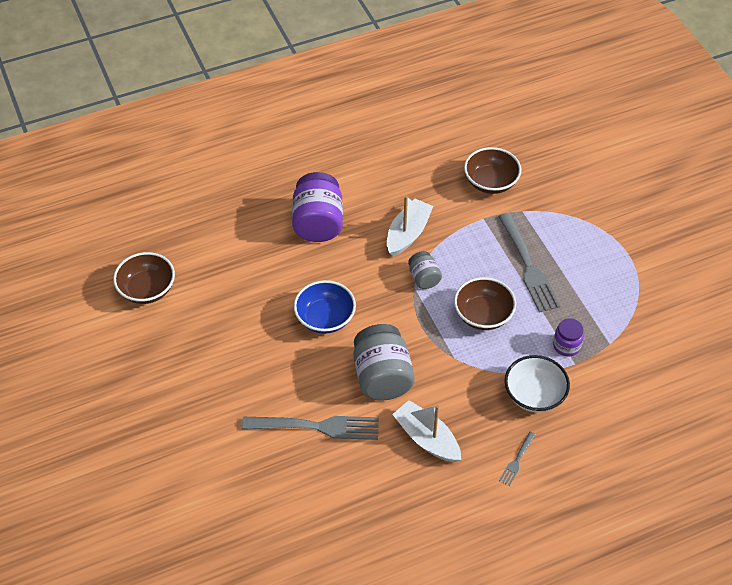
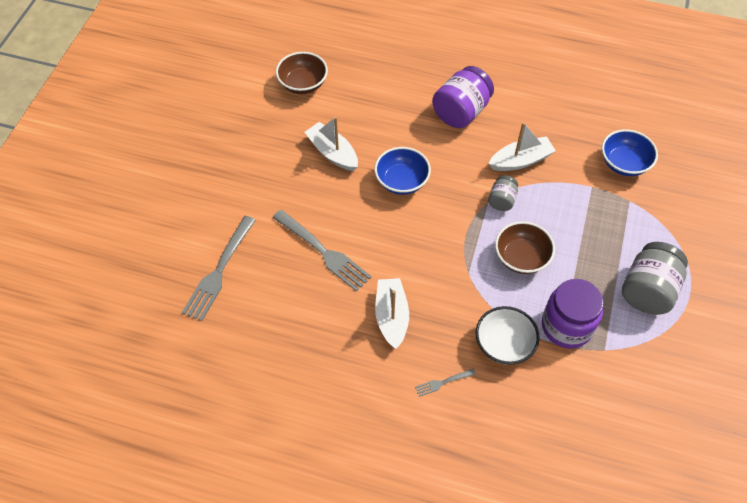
camera: 40 degrees right, 5 degrees up
(239, 334) = (332, 153): none -> white boat
(382, 377) = (402, 250): grey jar -> grey jar (647, 290)
(490, 182) = (624, 163): brown bowl -> blue bowl
(528, 266) = (594, 245): grey fork -> grey fork (219, 271)
(566, 345) = (566, 326): purple jar -> purple jar, size x1.89

